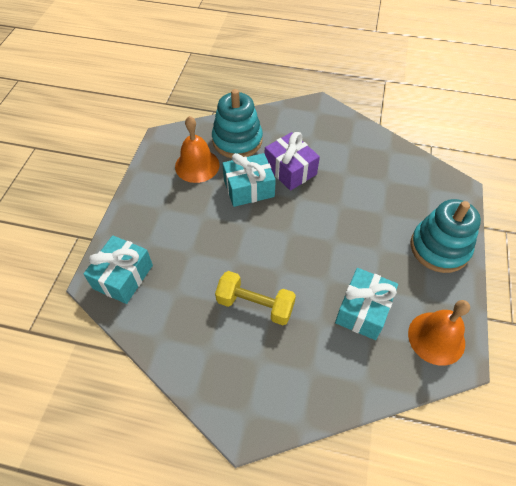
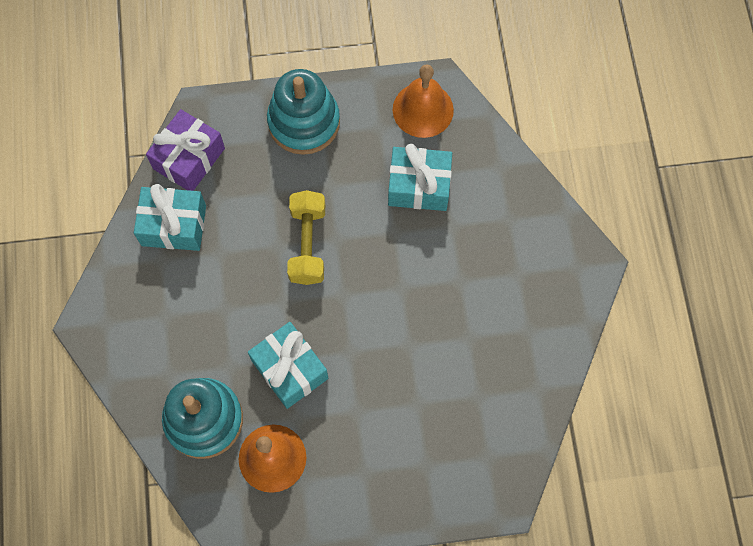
camera: 110 degrees left, 15 degrees up
(123, 277) = (483, 470): turquoise gift -> turquoise gift (174, 225)
(255, 305) = (458, 300): yellow dumbbell -> yellow dumbbell (308, 244)
(290, 170) = (237, 326): purple gift -> purple gift (189, 158)

